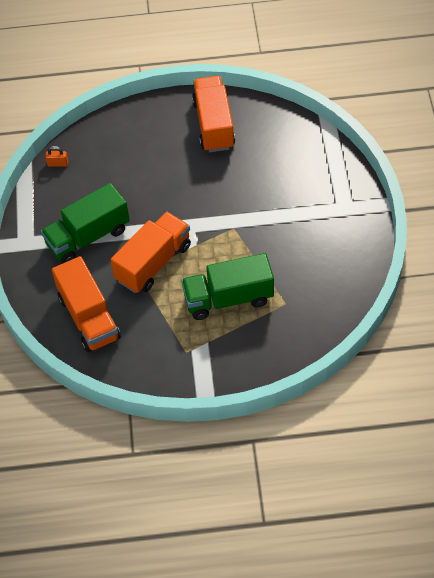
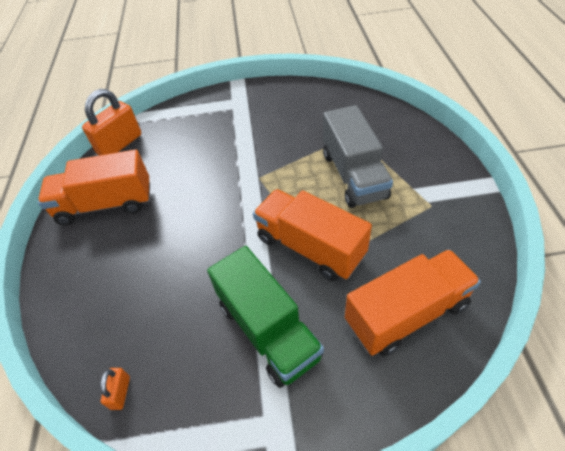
camera: 90 degrees left, 5 degrees down
(228, 298) = (353, 175): green truck -> grey truck
(288, 120) = (120, 144): none -> orange padlock

